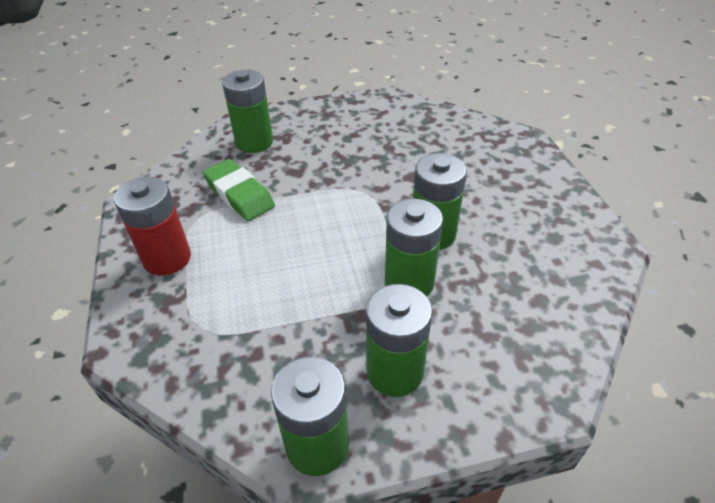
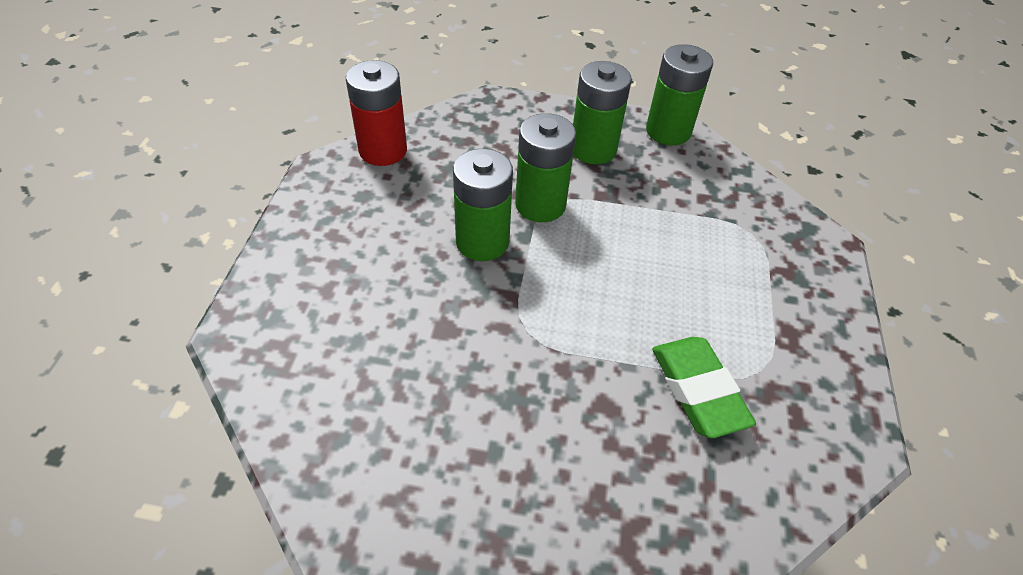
camera: 160 degrees left, 5 degrees up
(167, 258) = (795, 321): red battery -> red battery (383, 150)
(254, 142) = (657, 509): green battery -> none

